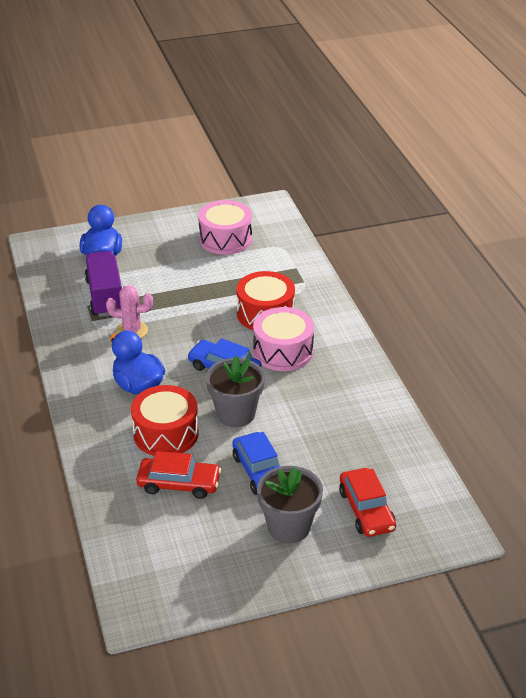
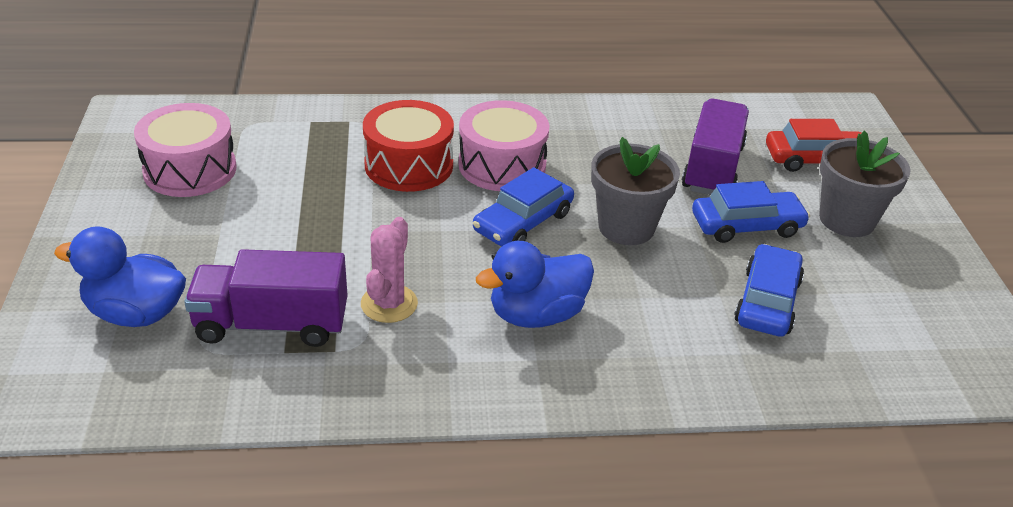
camera: 80 degrees left, 0 degrees up
(166, 433) = (658, 300): red drum -> none
(179, 484) = (767, 301): red car -> blue car
(326, 451) = (712, 168): none -> purple truck

